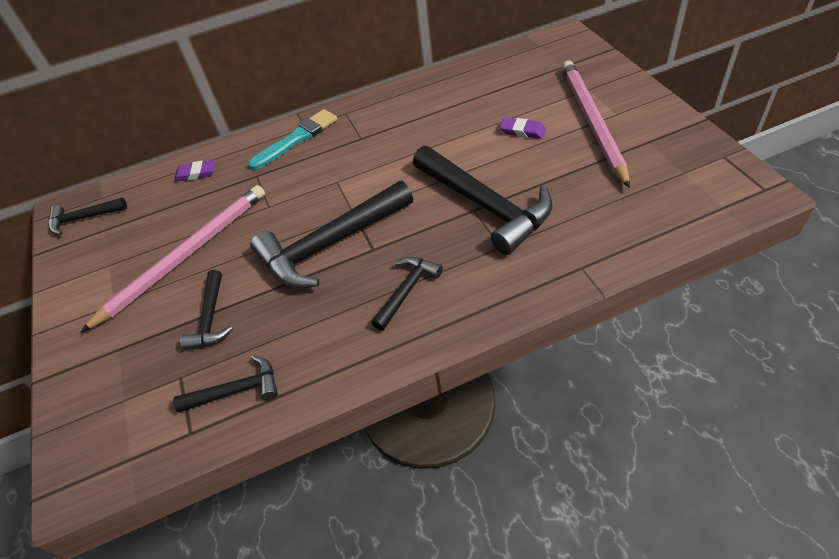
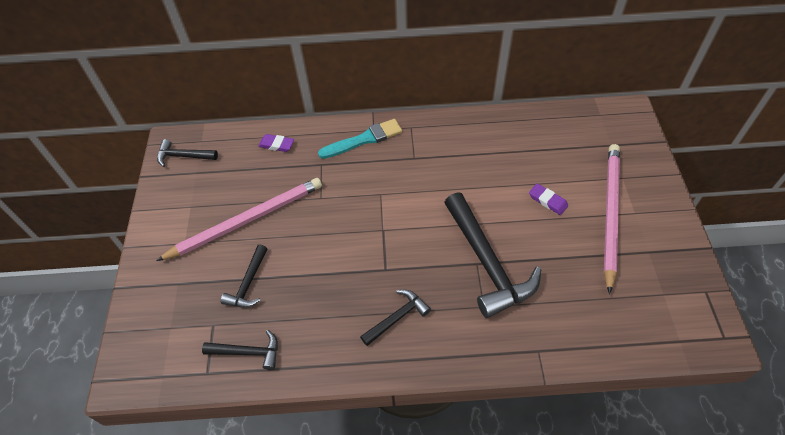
camera: 15 degrees right, 5 degrees up
(330, 244) = (355, 252): black hammer -> none

